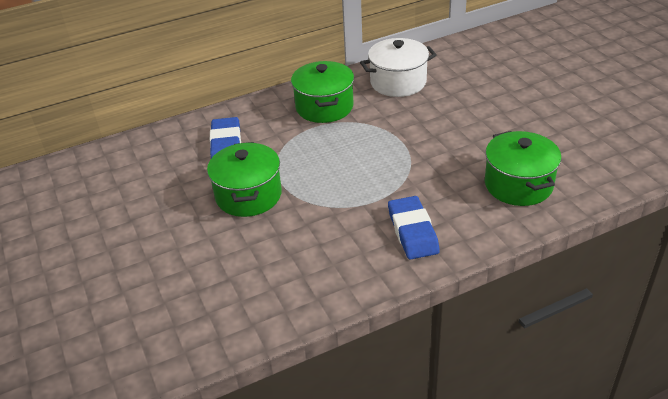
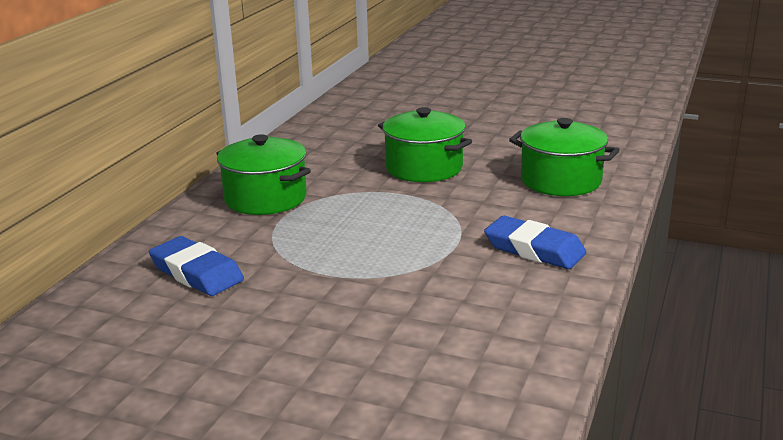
camera: 45 degrees left, 15 degrees down
(248, 195) = (307, 300): green pot -> green pot (424, 168)
(398, 82) = (315, 154): white pot -> none

